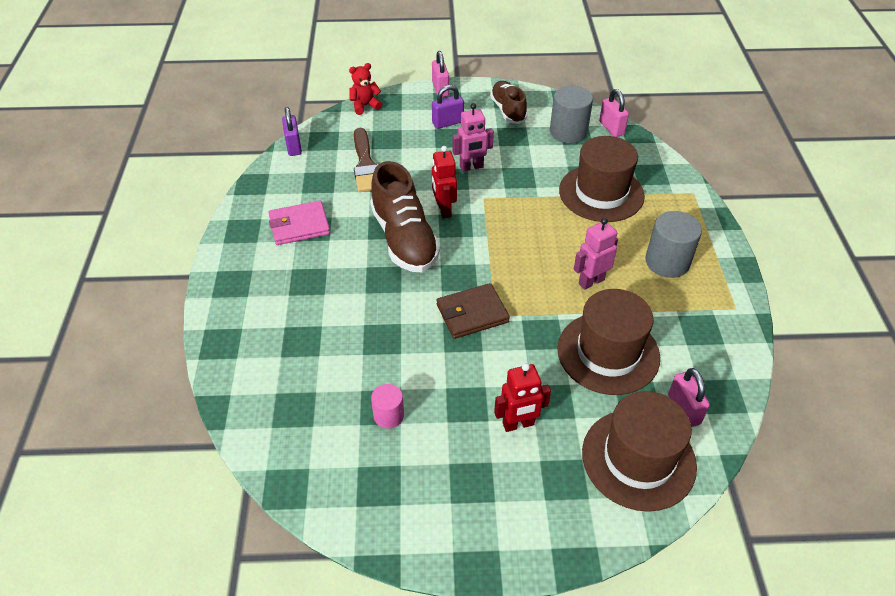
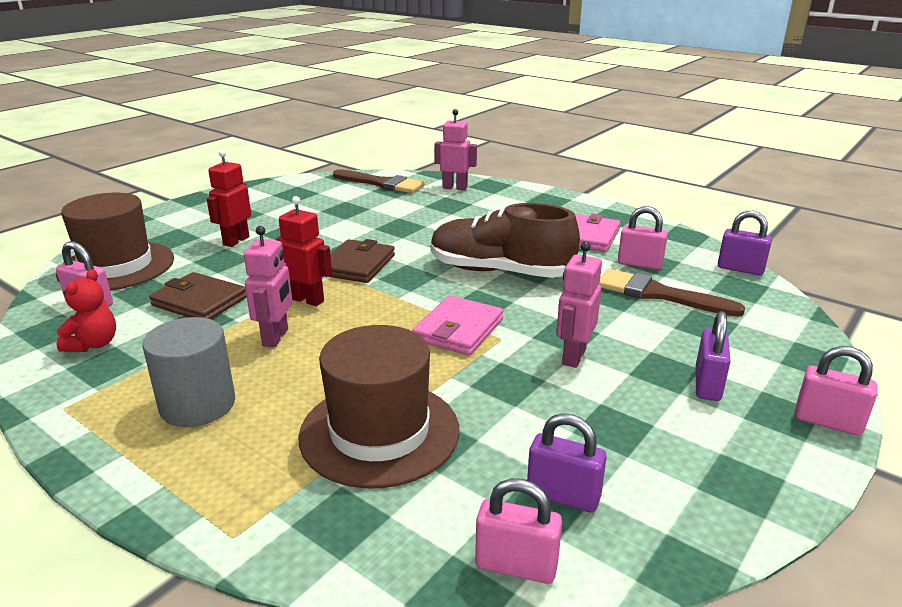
camera: 130 degrees right, 20 degrees down
(250, 363) = (455, 188): none -> pink robot
(286, 431) = (382, 183): none -> brown brush
(327, 186) = (640, 264): none -> pink padlock
(365, 106) = (812, 338): red teddy bear -> red teddy bear (94, 344)
(388, 415) = (333, 209): pink cylinder -> none
(444, 210) = (514, 306): red robot -> red robot (307, 300)
(494, 217) = (458, 329): none -> pink wallet
(508, 110) = (698, 462): brown shoe -> none
(568, 132) = (563, 496): grey cylinder -> purple padlock
(608, 353) = (199, 301): brown hat -> brown wallet

